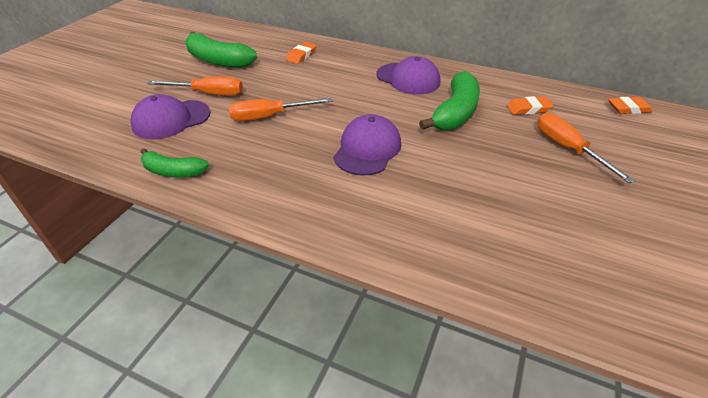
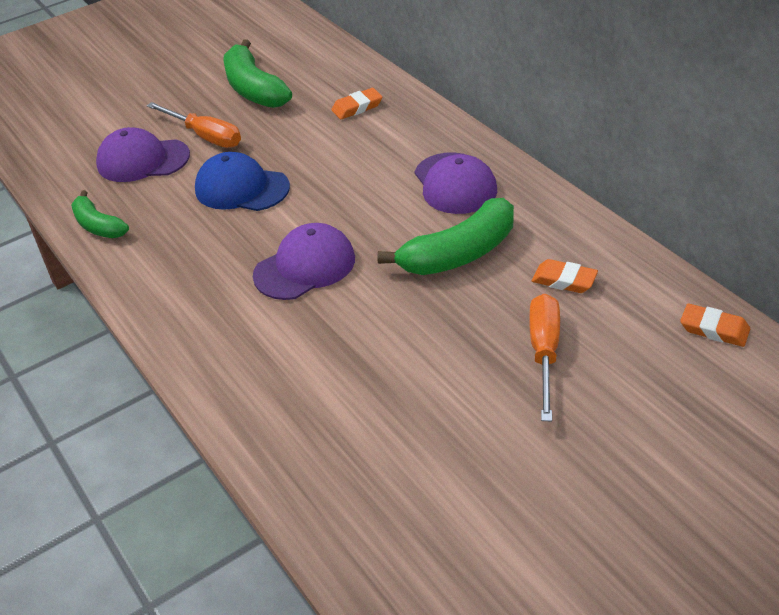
camera: 35 degrees right, 0 degrees up
(269, 116) = (242, 188): orange screwdriver -> blue cap

